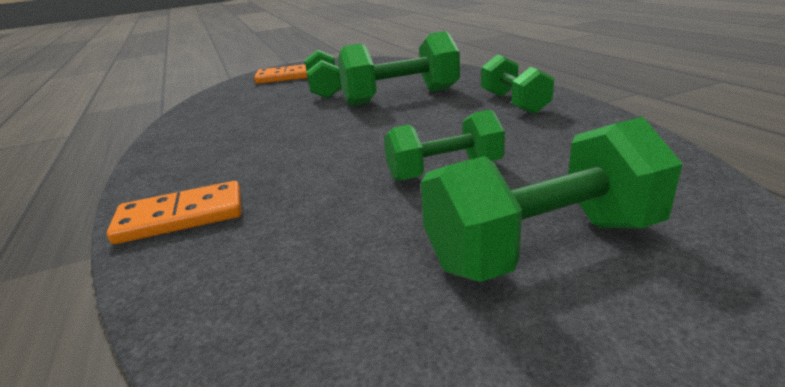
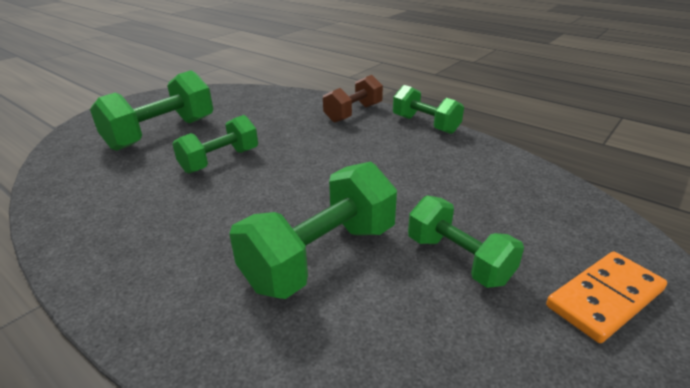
camera: 150 degrees right, 5 degrees up
(181, 216) = (353, 113): orange domino -> brown dumbbell
(514, 103) = (160, 265): green dumbbell -> green dumbbell (425, 124)

